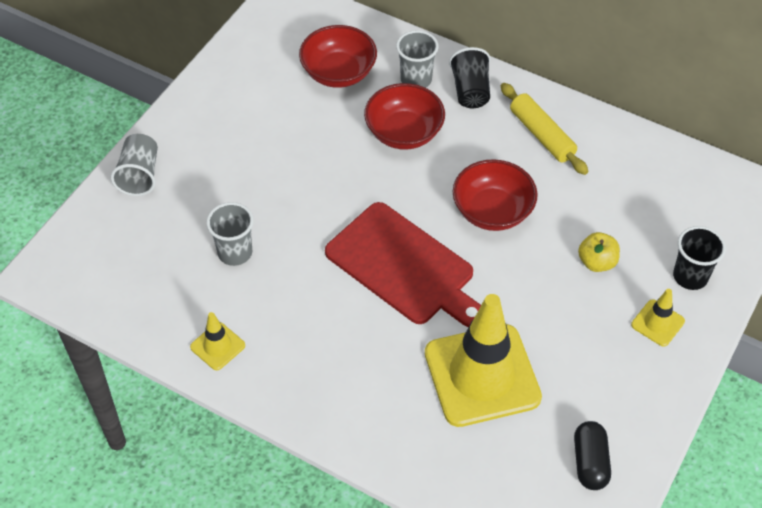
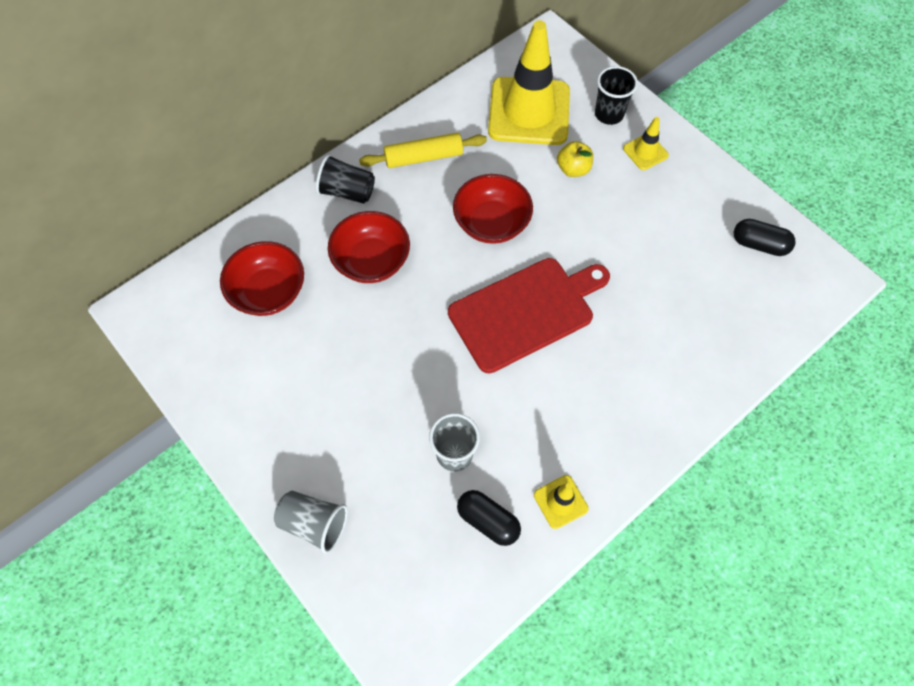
camera: 70 degrees left, 10 degrees up
(181, 295) = (488, 521): none -> black capsule
(416, 80) = (311, 230): grey cup -> none
(482, 375) = (658, 290): yellow traffic cone -> yellow traffic cone (529, 111)

